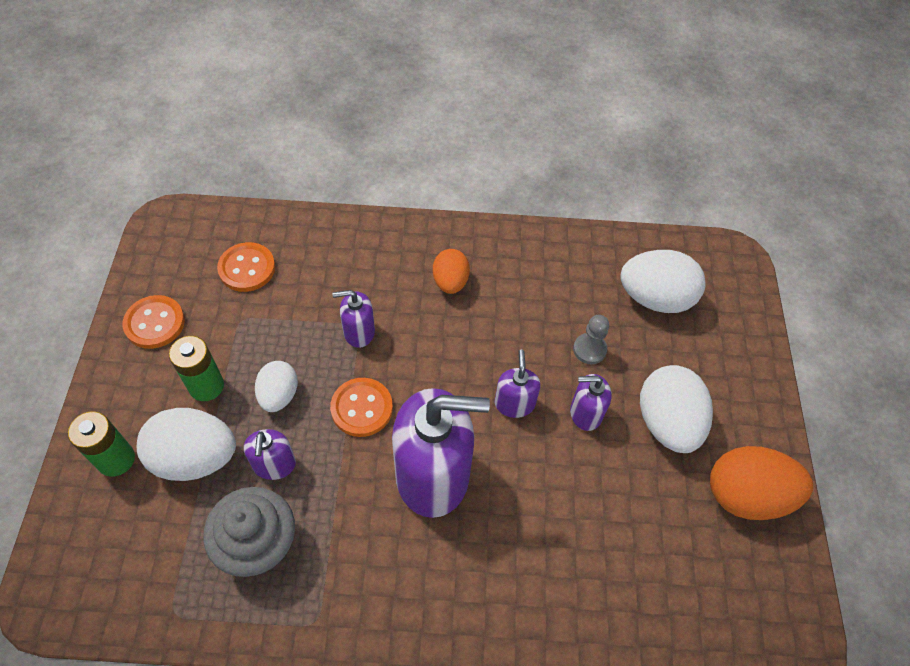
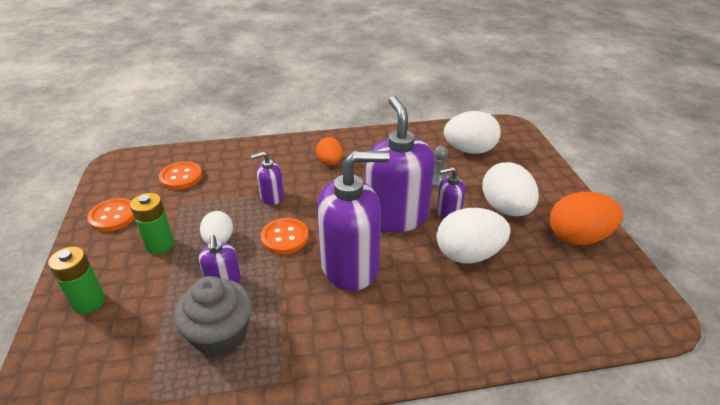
camera: 10 degrees left, 20 degrees down
(195, 458) = (157, 289): white egg -> white egg (468, 254)
(514, 403) = (396, 216): purple soap dispenser -> purple soap dispenser, size x2.12

